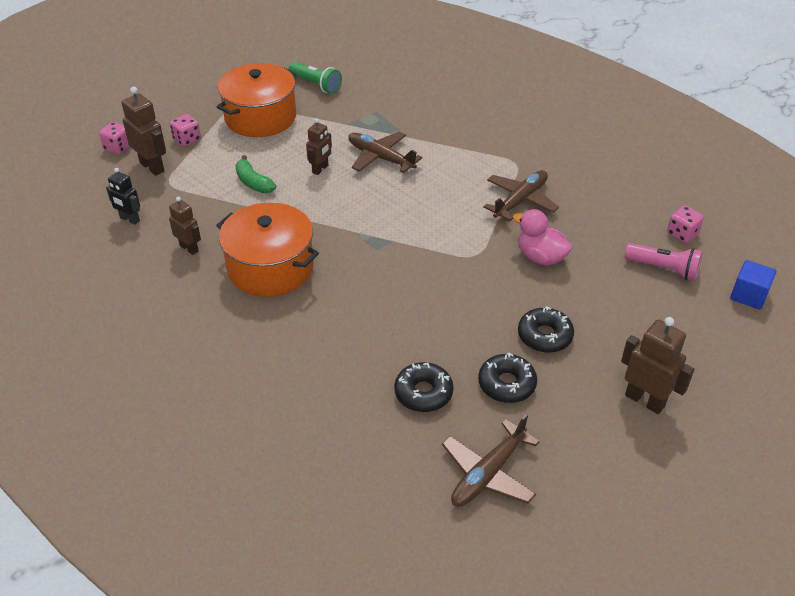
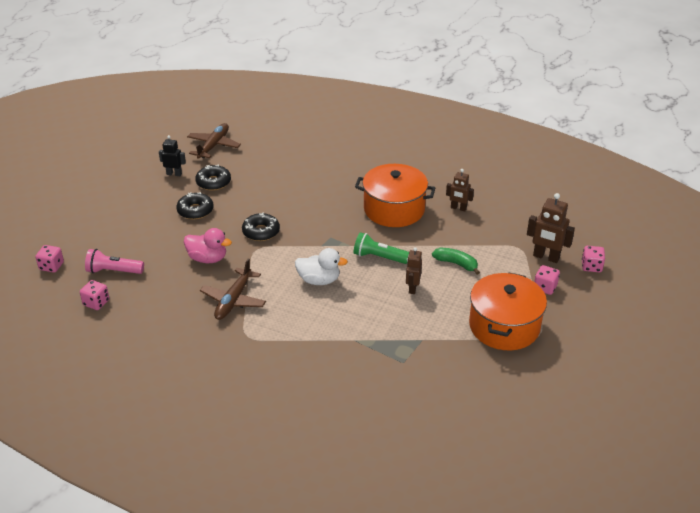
camera: 160 degrees right, 5 degrees down
(129, 219) = (518, 216): black robot -> black robot (174, 174)
(316, 85) = (484, 381): green flashlight -> green flashlight (379, 257)
(381, 158) = (368, 311): brown plane -> none
(416, 200) = (319, 280): none -> white duck
(423, 393) = (260, 169): black donut -> black donut (261, 232)
(645, 400) = (130, 192): brown robot -> none
(748, 295) = (51, 266): blue cube -> pink dice

